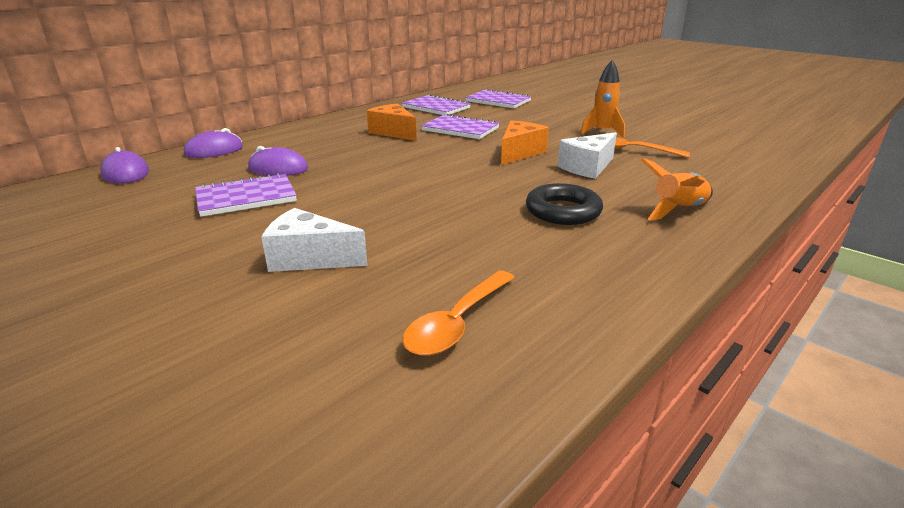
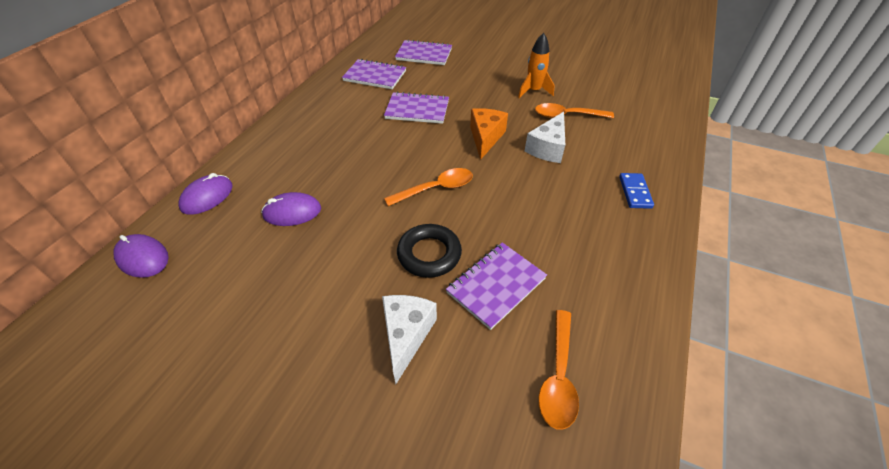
camera: 20 degrees left, 20 degrees up
(246, 198) = (294, 266): purple notebook -> purple notebook (496, 285)
(309, 258) = (406, 335): white cheese -> white cheese turned 105 degrees clockwise
(393, 132) = (361, 127): orange cheese -> none
(434, 175) = (436, 189): none -> orange spoon
(563, 211) = (559, 215): black ring -> black ring (429, 254)
(678, 210) = (635, 192): orange rocket -> blue domino

